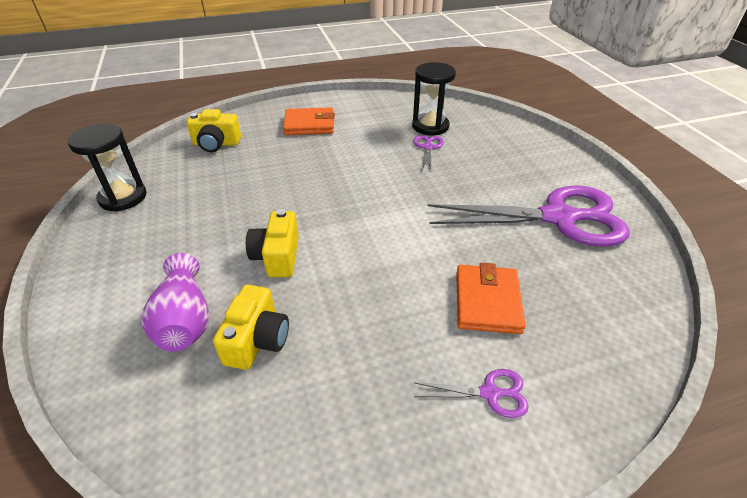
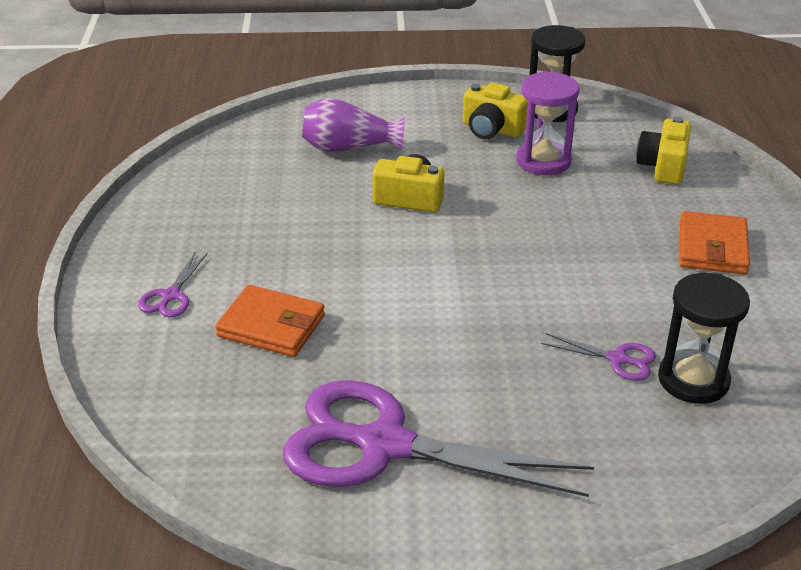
camera: 105 degrees right, 5 degrees down
(210, 193) = (543, 161): none -> purple hourglass
(257, 340) = (304, 181): yellow camera -> yellow camera (492, 129)
(558, 218) = (384, 445): purple scissors -> purple scissors turned 90 degrees clockwise

